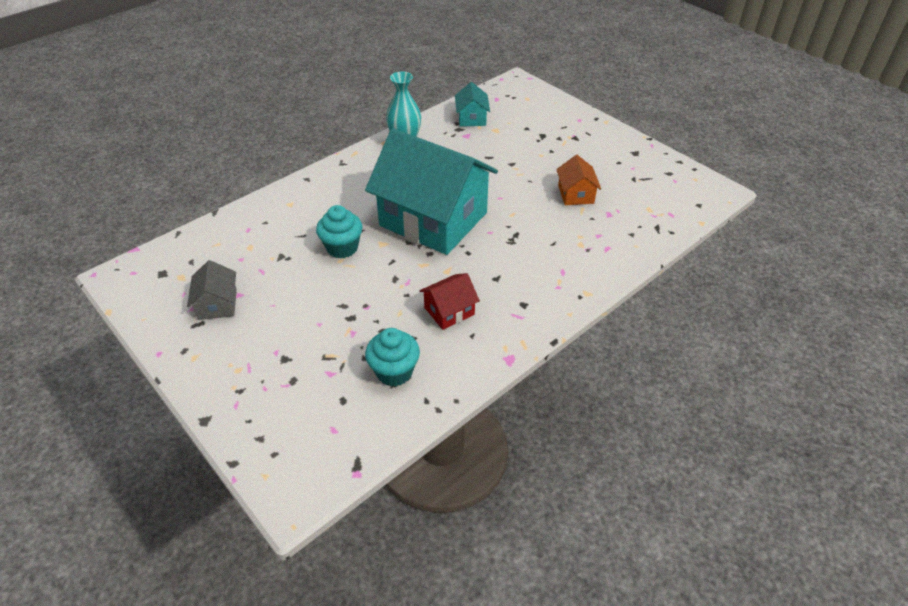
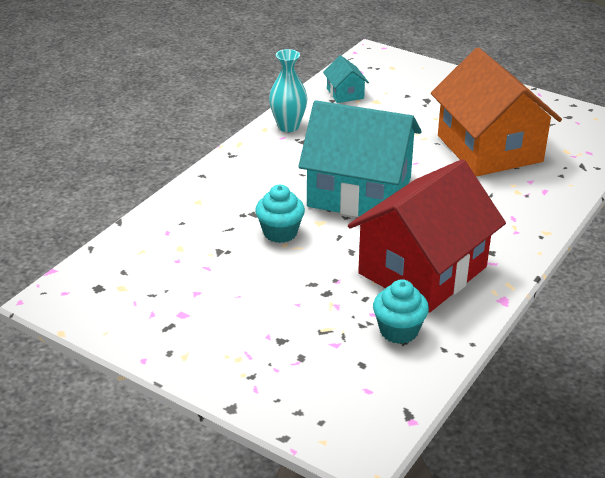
camera: 15 degrees left, 10 degrees down
(217, 304) = (179, 305): grey house -> none
(449, 311) = (422, 270): red house -> red house, size x2.42
(575, 194) = (489, 148): orange house -> orange house, size x2.42

